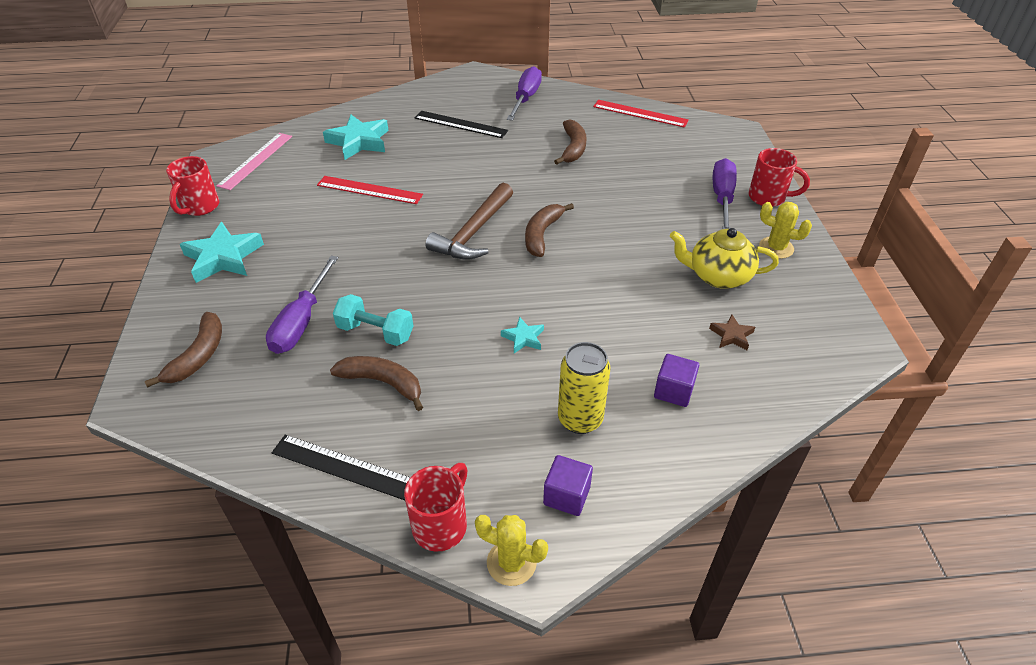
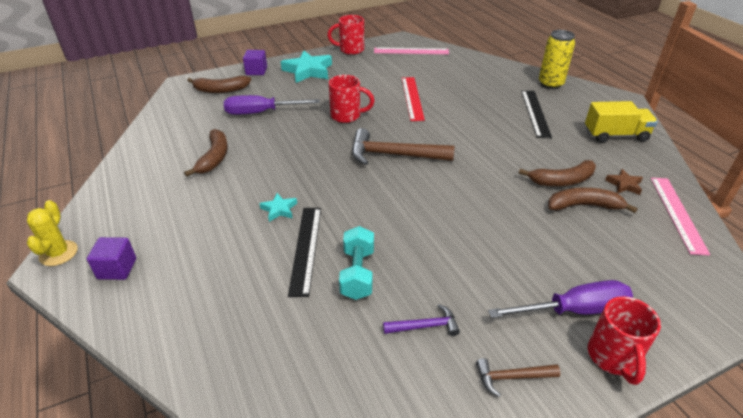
camera: 70 degrees right, 5 degrees down
(345, 467) = (139, 163): black ruler -> black ruler (306, 249)
(359, 141) = (466, 78): turquoise star -> none
(375, 332) = (261, 142): turquoise dumbbell -> turquoise dumbbell (357, 273)
(441, 525) = (92, 214): red mug -> red mug (347, 116)
(525, 98) = (615, 135): purple screwdriver -> yellow truck
(542, 234) = (415, 190): brown banana -> brown banana (584, 206)
(580, 419) = (196, 260): yellow can -> yellow can (550, 84)
(640, 113) = (677, 213): red ruler -> pink ruler
(673, 391) = (241, 315): purple cube -> purple cube (256, 71)
(718, 276) = (425, 326): yellow teapot -> purple hammer
(731, 335) = (333, 351): brown star -> brown star (624, 184)
(776, 248) = (511, 377): yellow cactus -> brown hammer

